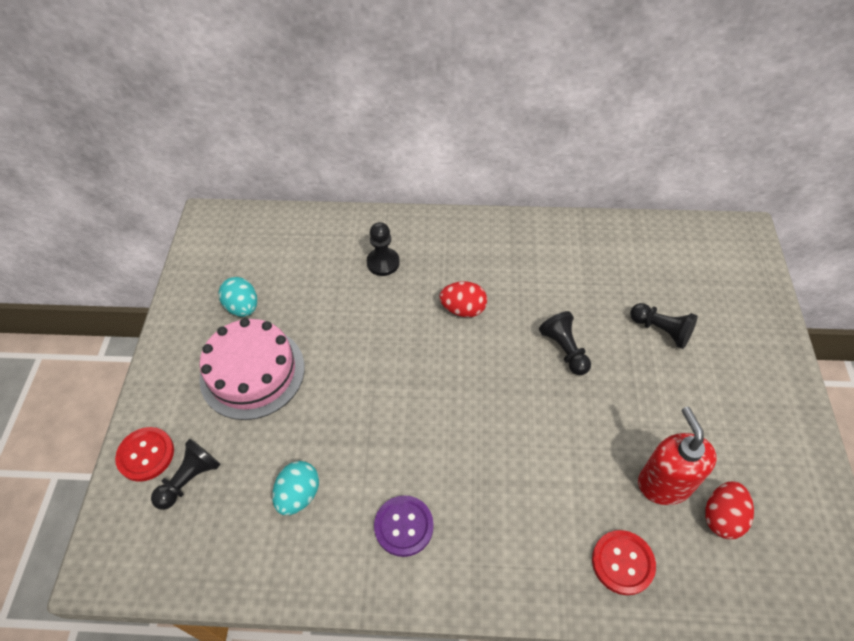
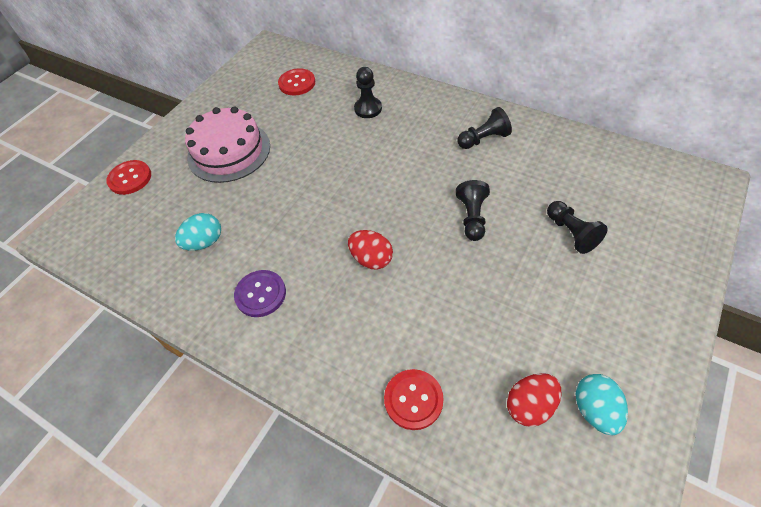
camera: 30 degrees right, 0 degrees up
(190, 479) = (145, 204): black pawn -> black pawn (483, 139)
(243, 307) = (251, 108): turquoise egg -> turquoise egg (594, 410)
(279, 257) = (297, 83): none -> red button
(463, 309) = (407, 160): red egg -> red egg (371, 259)
(664, 483) = (493, 354): red soap dispenser -> none

